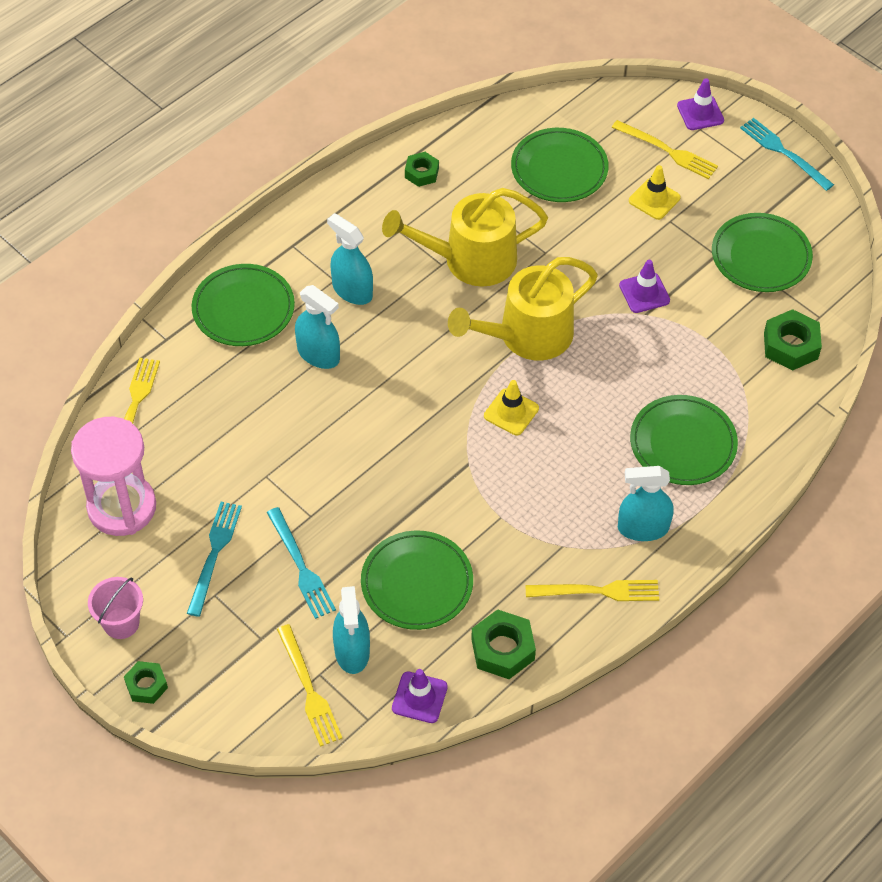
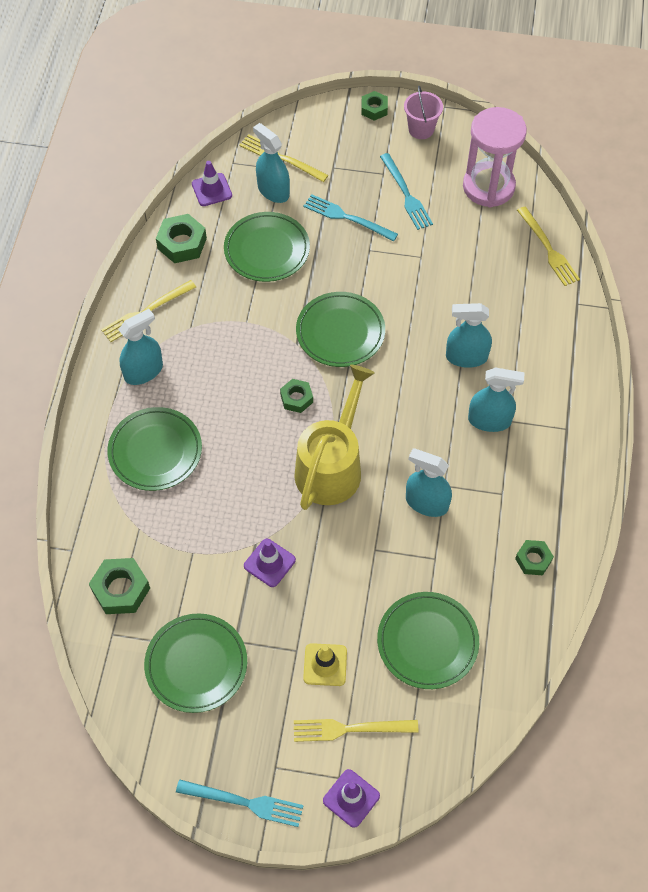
camera: 145 degrees right, 5 degrees up
(243, 309) = (550, 357): green plate -> green plate (340, 332)
(470, 260) = (426, 503): yellow watering can -> turquoise spray bottle
(511, 412) = (296, 398): yellow traffic cone -> green nut

